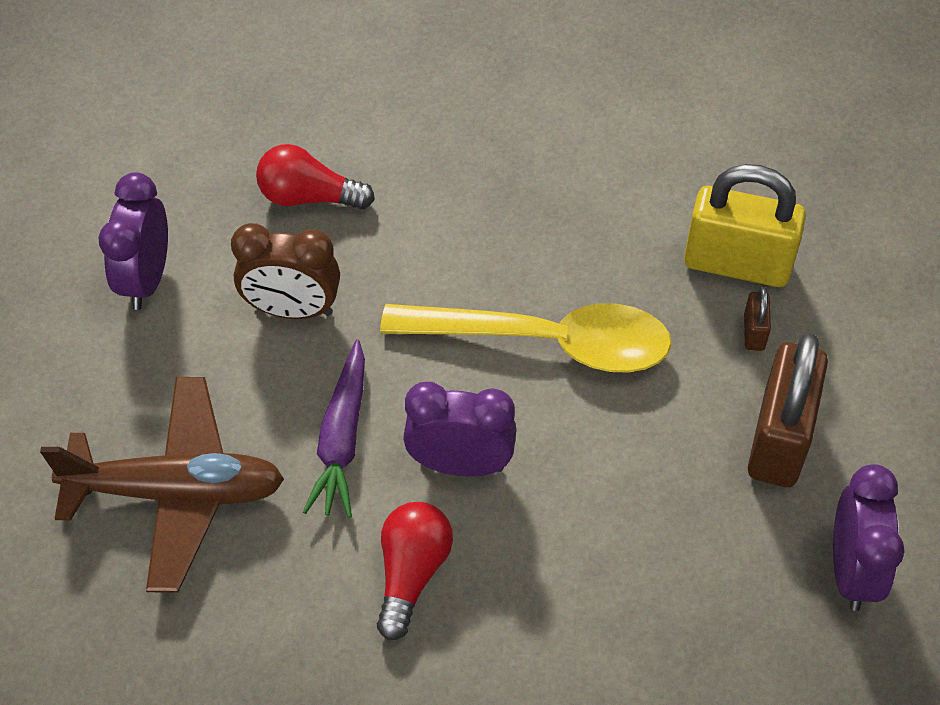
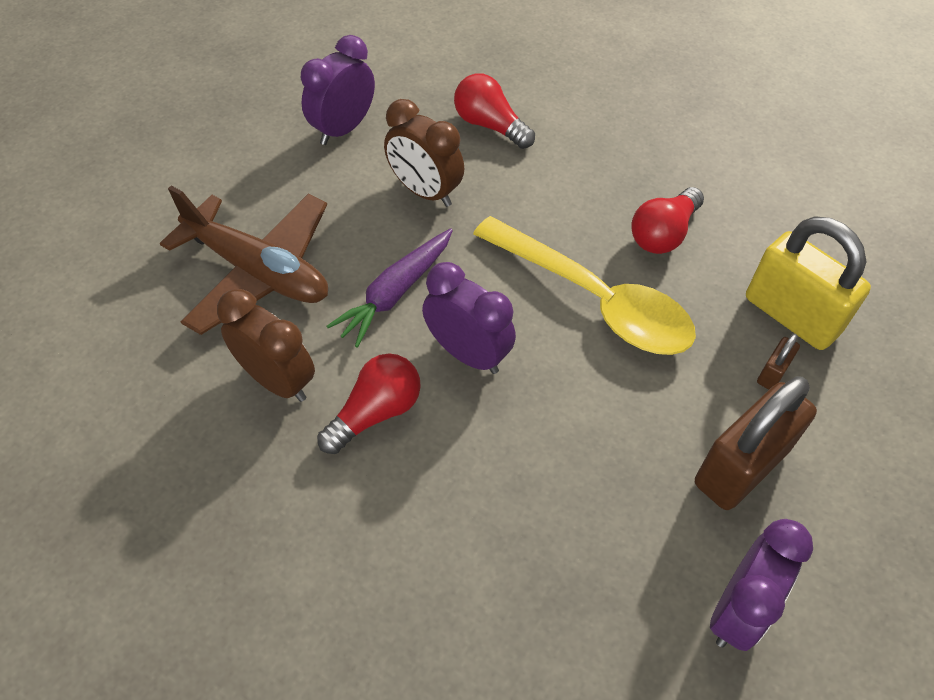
camera: 30 degrees right, 0 degrees up
(287, 596) = (277, 380): none -> brown clock
(568, 236) = (663, 234): none -> red light bulb

